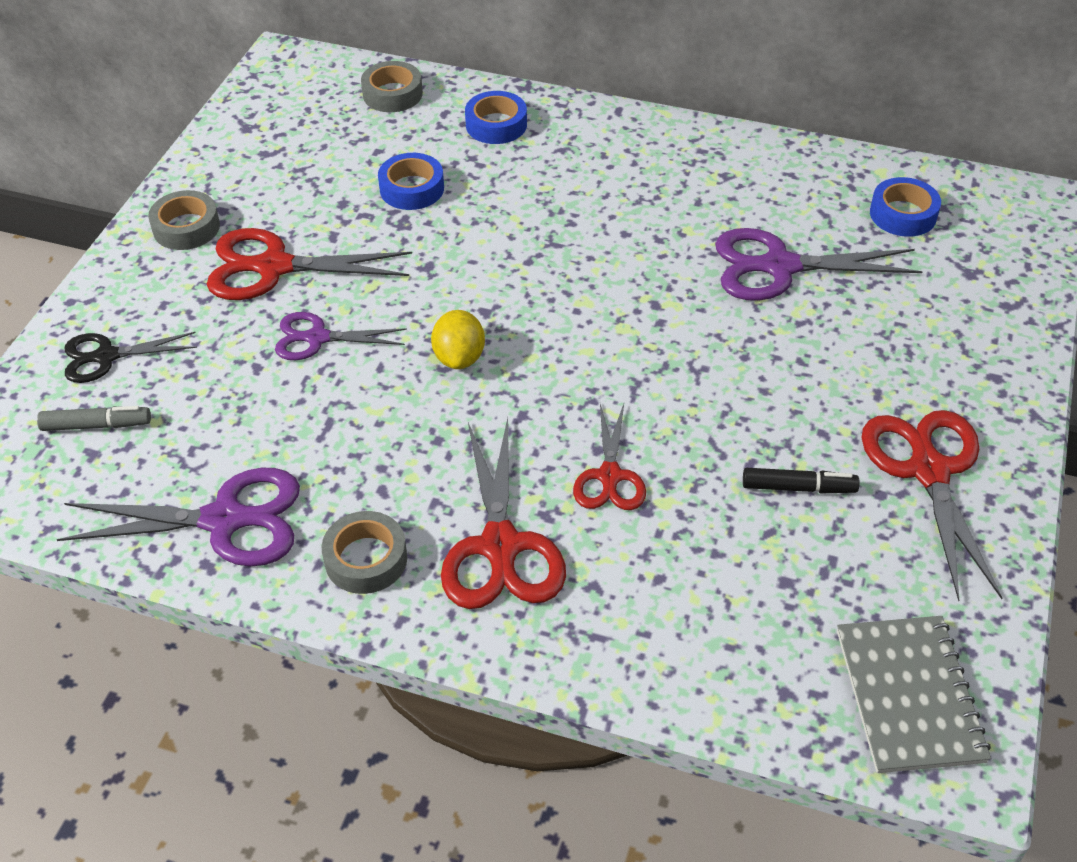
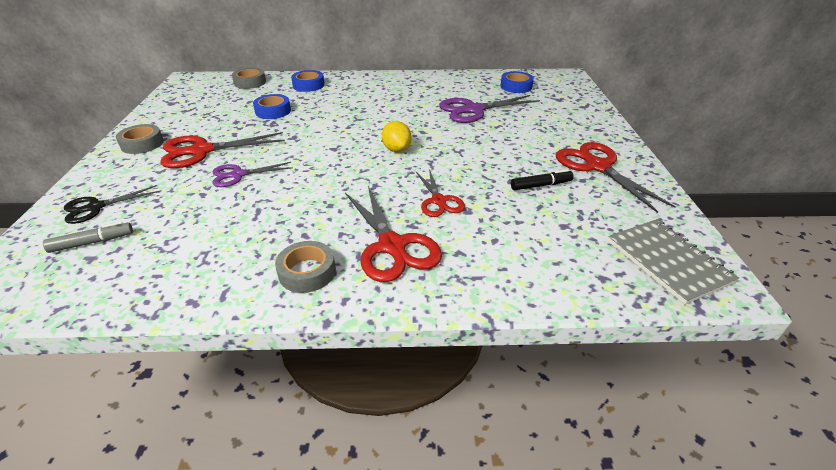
camera: 20 degrees left, 10 degrees down
(224, 520) = (199, 273): purple scissors -> none
(459, 357) = (327, 168): yellow lemon -> yellow lemon (397, 149)

